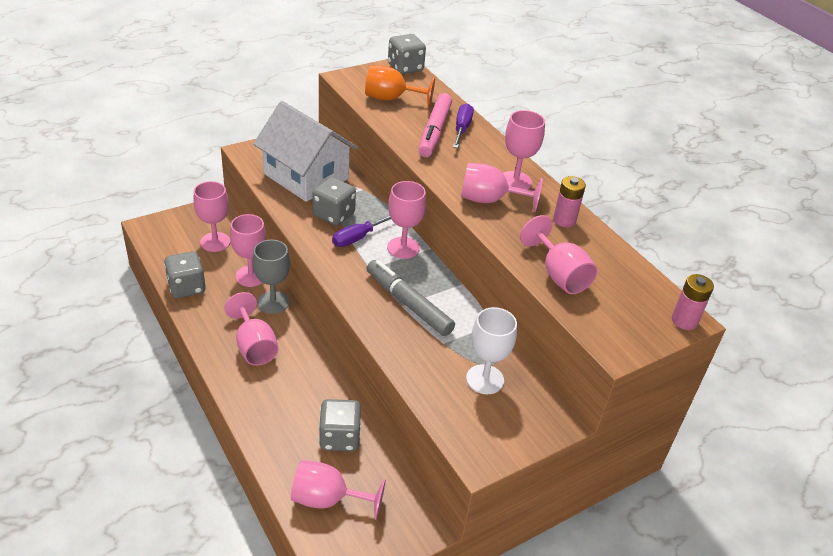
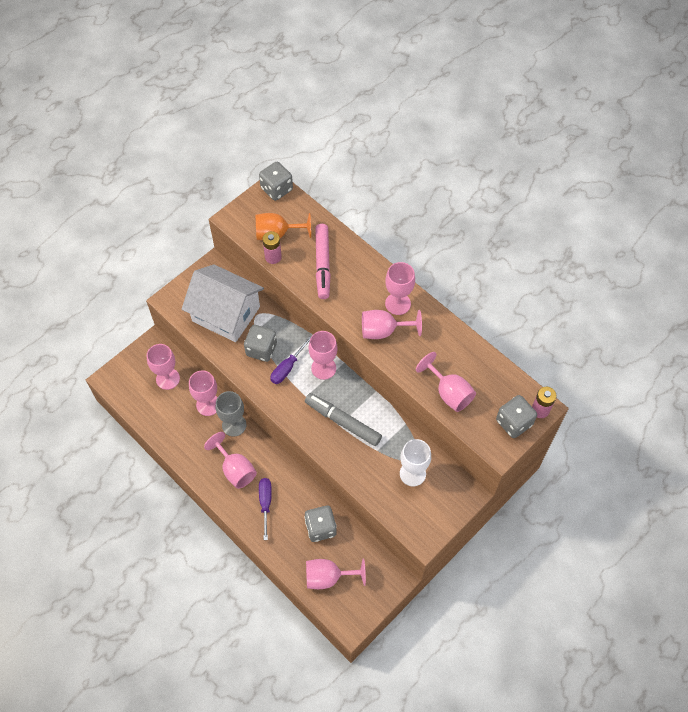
camera: 10 degrees left, 20 degrees up
(186, 287) = (164, 430): grey dice -> grey dice (514, 422)
(462, 128) = (343, 254): purple screwdriver -> purple screwdriver (265, 503)
(564, 220) = (442, 335): pink battery -> pink battery (273, 257)

